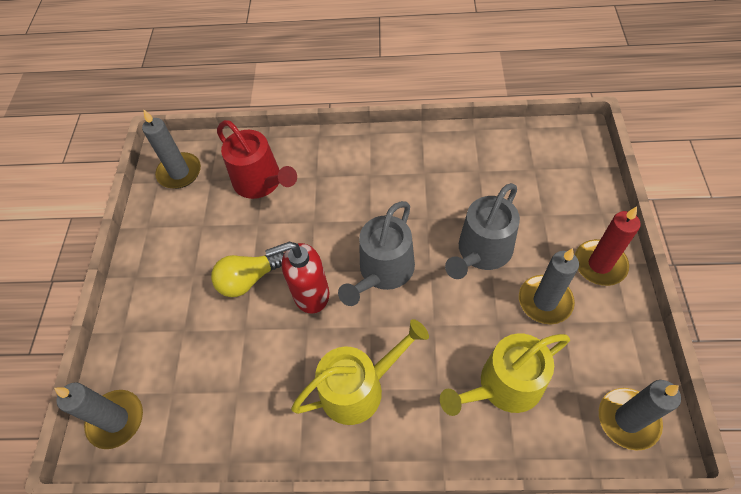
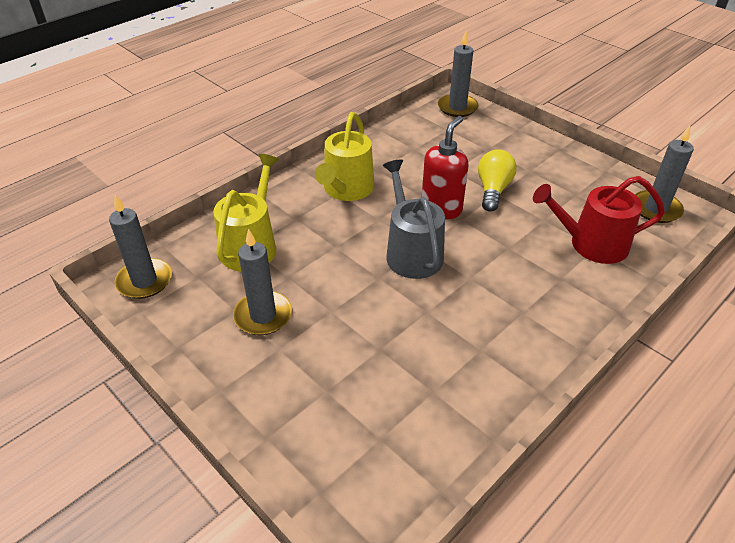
camera: 130 degrees right, 15 degrees down
(482, 252) = (351, 317): grey watering can -> none
(599, 264) = (234, 379): red candle -> none

